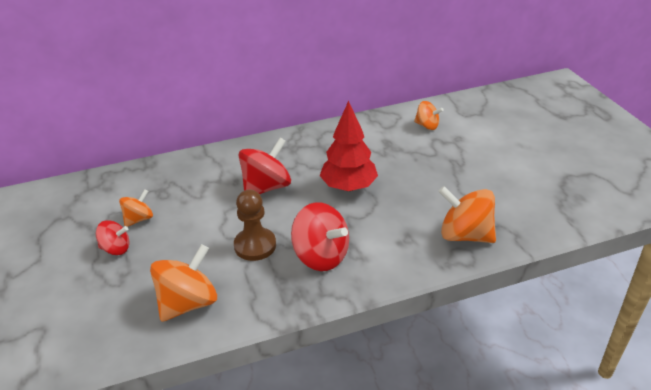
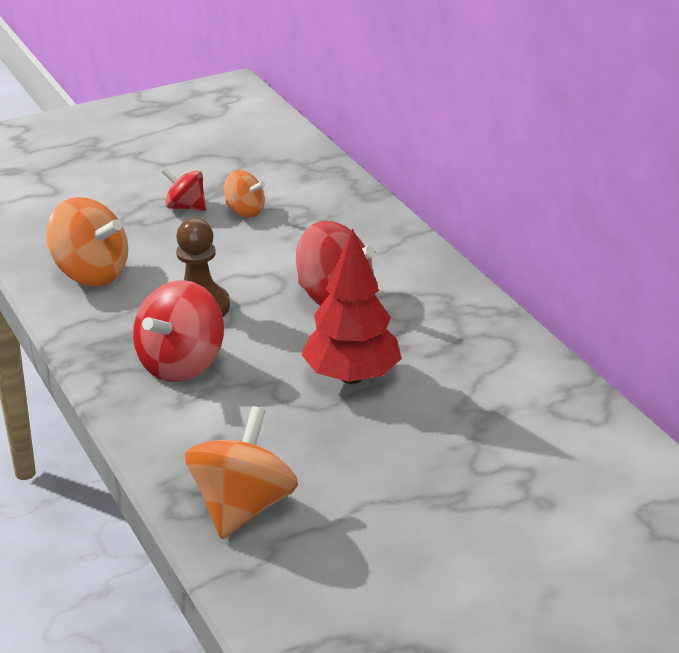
camera: 80 degrees right, 5 degrees down
(116, 249) = (185, 207): red spinning top -> red spinning top turned 120 degrees clockwise
(427, 125) = (575, 459): orange spinning top -> none

